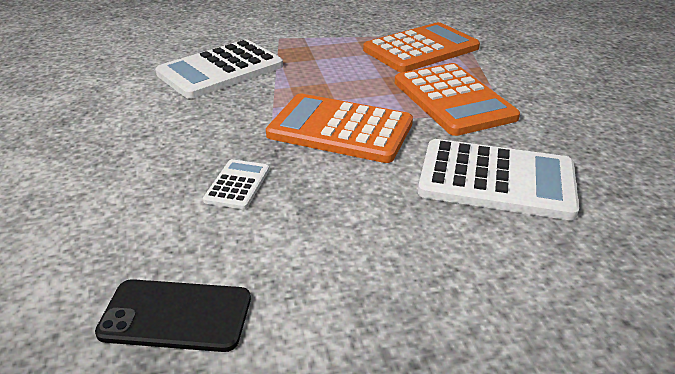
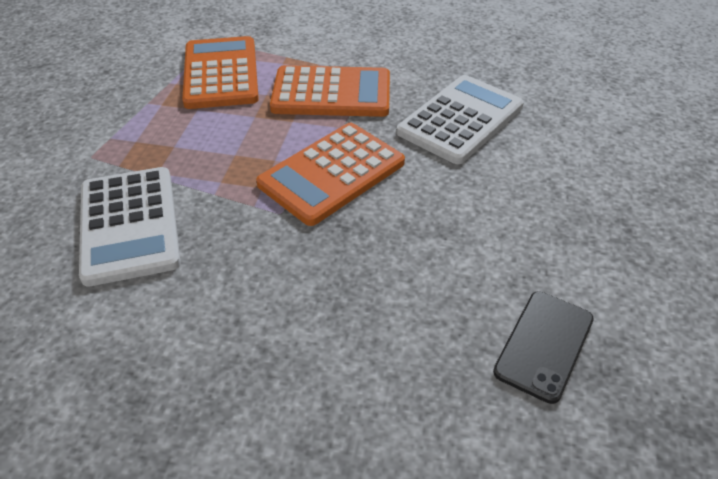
camera: 65 degrees left, 10 degrees up
(237, 185) = (381, 266): white calculator -> none

